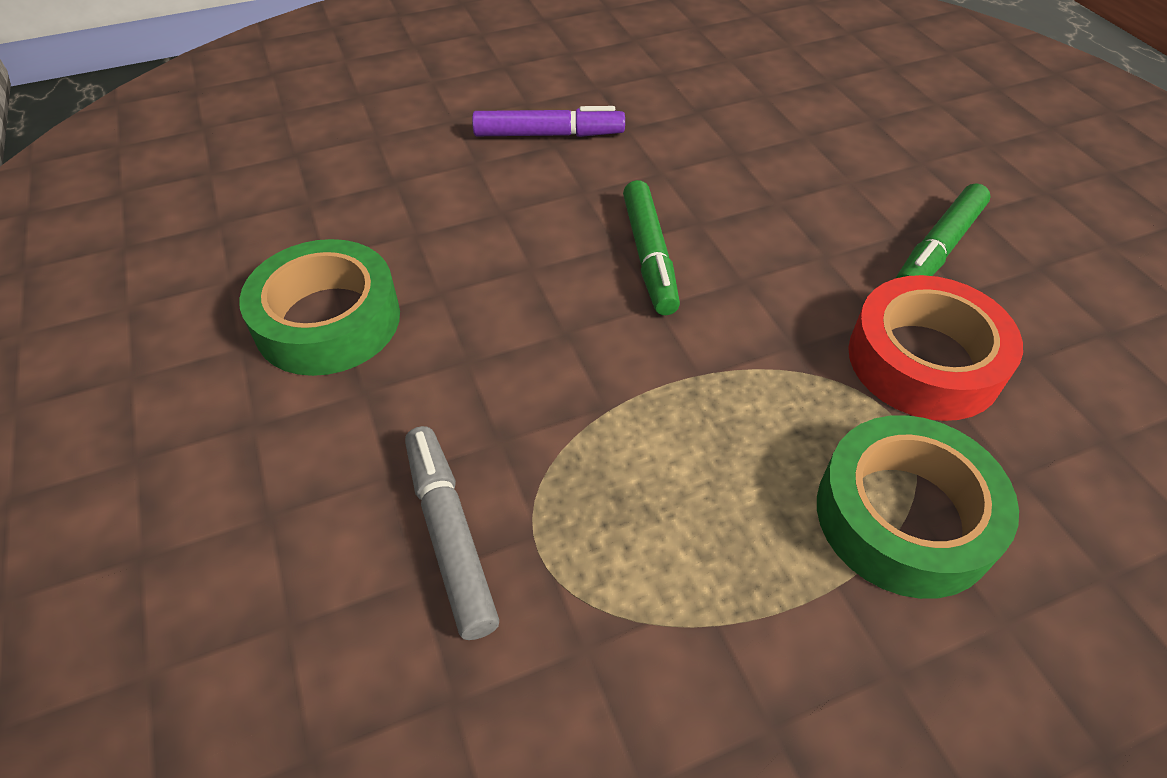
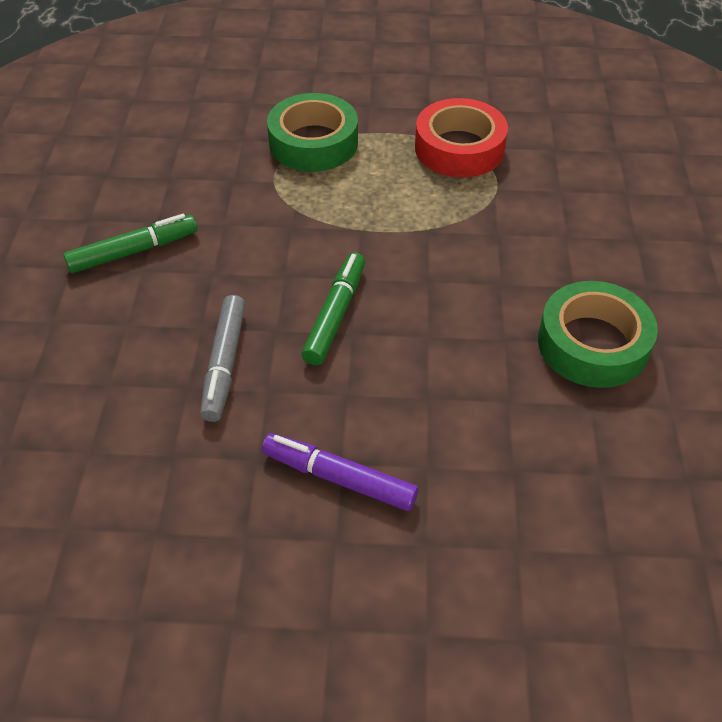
camera: 155 degrees left, 0 degrees up
(450, 535) = (539, 201): grey marker -> grey marker (224, 364)
(924, 360) = (226, 195): red tape -> red tape (459, 148)

